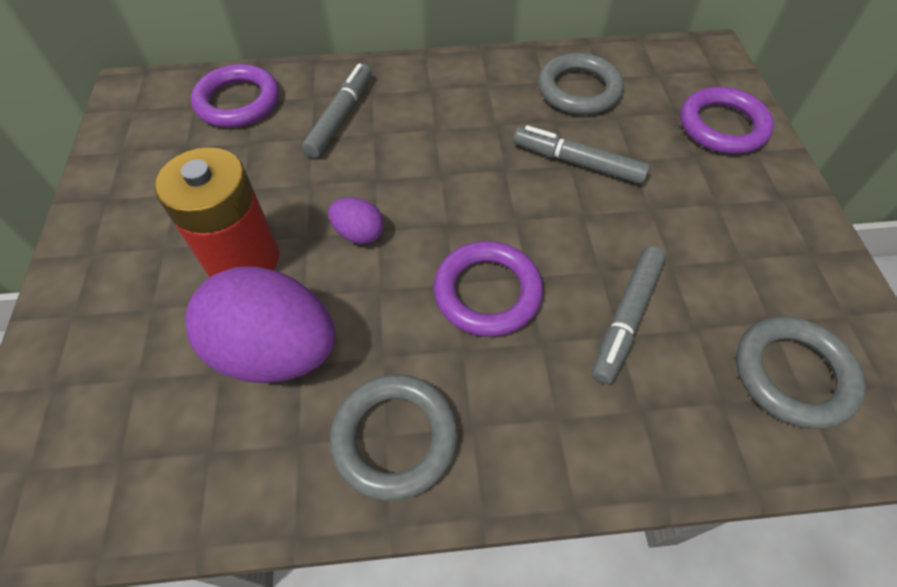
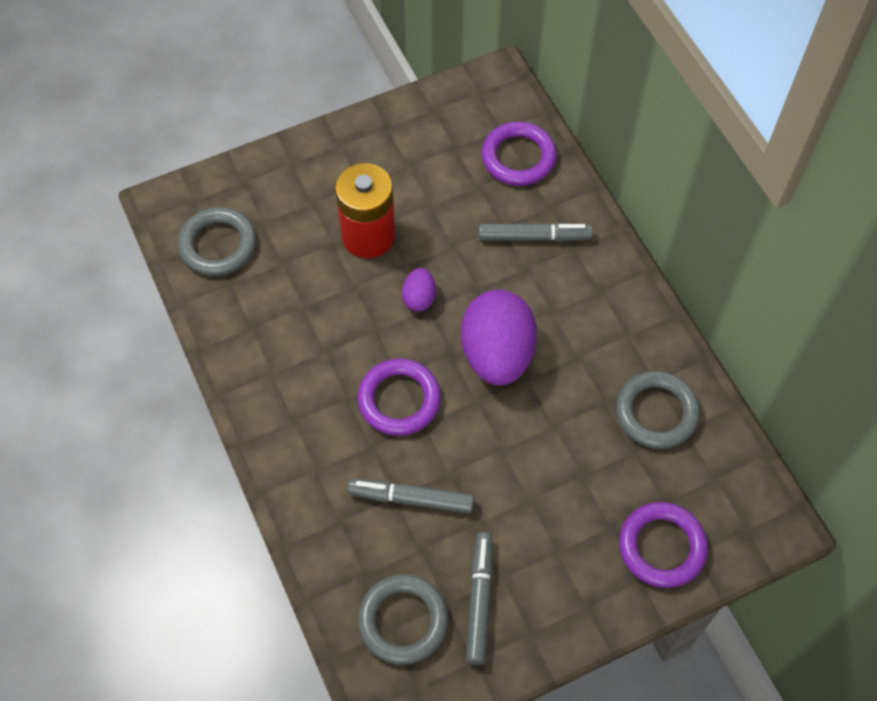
camera: 70 degrees right, 5 degrees up
(276, 351) = (306, 288): purple egg -> purple egg (497, 354)
(395, 438) = (271, 379): grey ring -> grey ring (218, 245)
(577, 162) = (559, 432): grey marker -> grey marker (479, 600)

